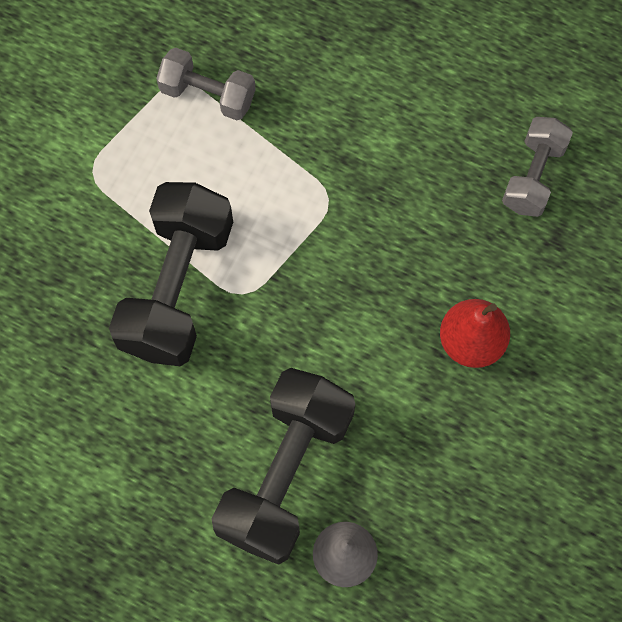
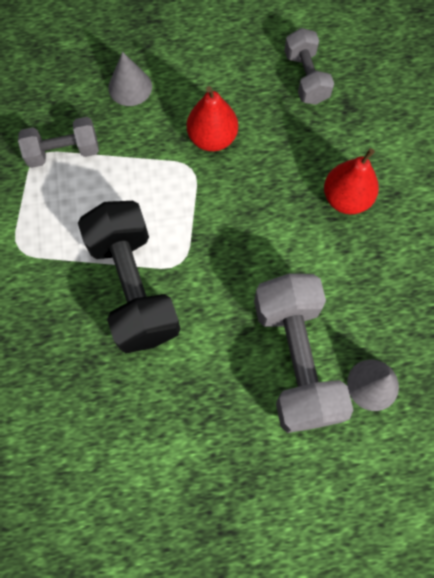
camera: 35 degrees left, 0 degrees up
(285, 473) = (295, 359): black dumbbell -> grey dumbbell
(329, 65) = (130, 87): none -> grey cone
(375, 180) = (212, 138): none -> red pear

